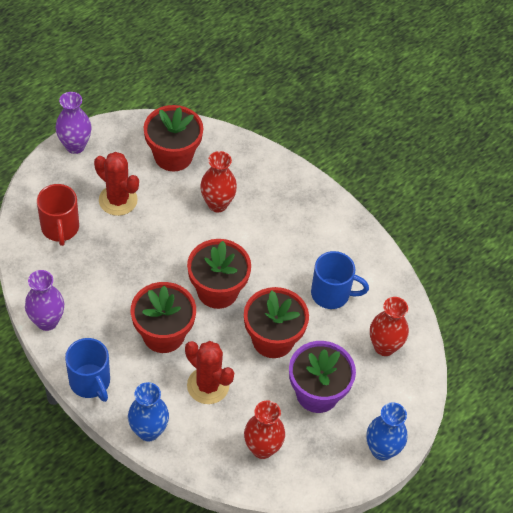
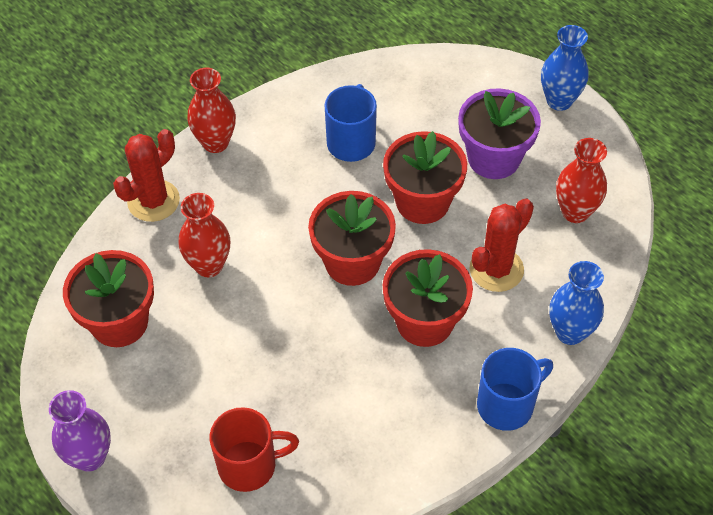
camera: 85 degrees left, 0 degrees up
(47, 321) = (414, 469): purple vase -> none
(118, 200) = (198, 390): red cactus -> red cactus (153, 201)
(384, 347) = (423, 94): red vase -> red vase (215, 142)

